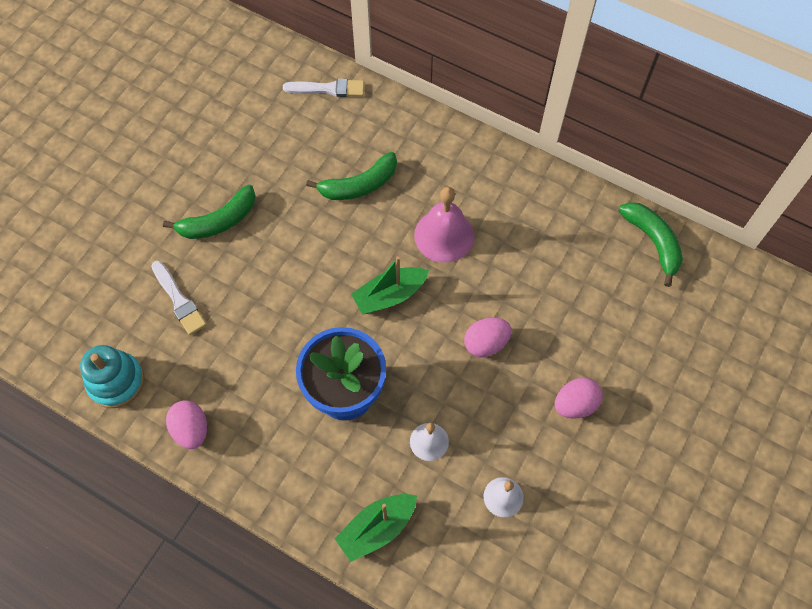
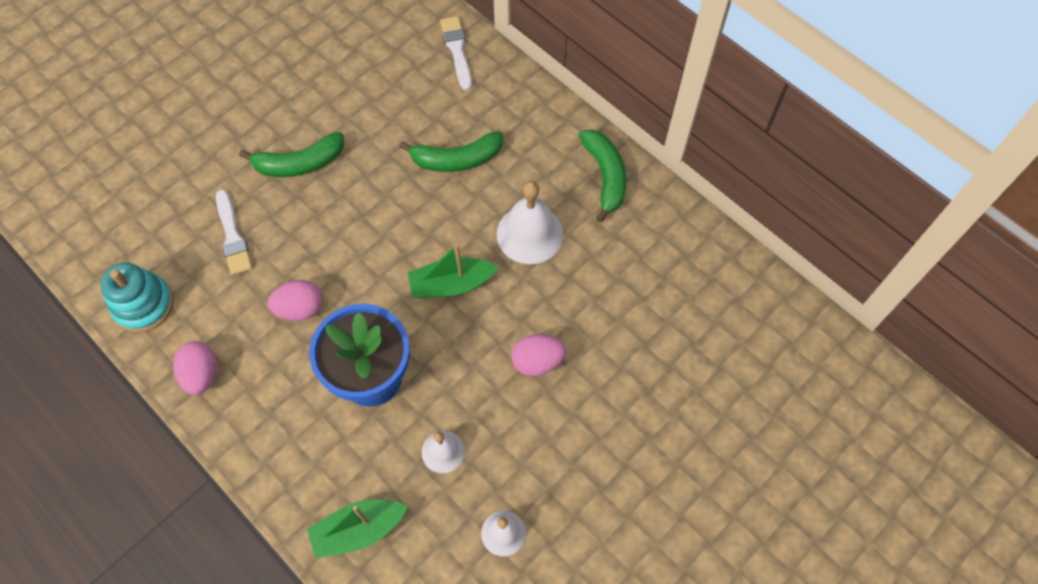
camera: 15 degrees right, 0 degrees up
(328, 89) = (457, 50): white brush -> white brush turned 120 degrees counterclockwise
(444, 235) = (530, 234): pink bell -> white bell
(575, 404) = (614, 453): pink egg -> pink egg (300, 308)
(653, 242) = (757, 296): green banana -> green banana (605, 176)

